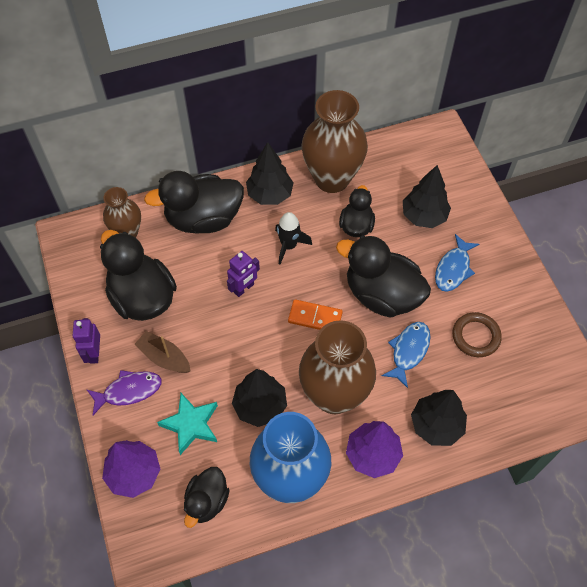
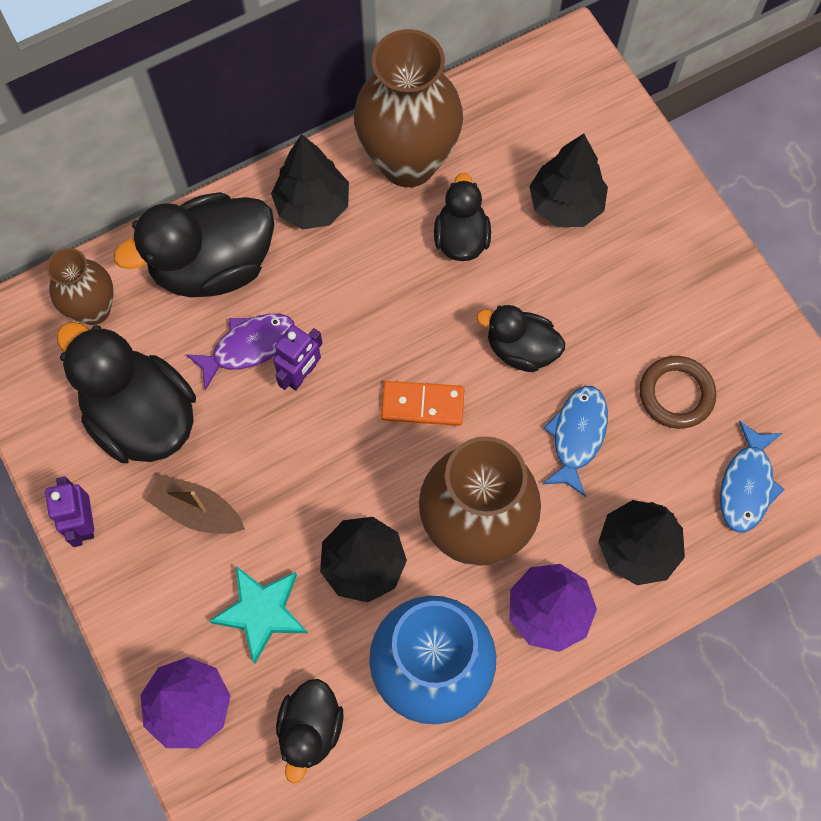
camera: 10 degrees left, 10 degrees up
(129, 391) = (153, 575): purple fish -> purple fish (248, 347)
(289, 246) = (360, 290): black rocket -> none
(382, 295) = (521, 349): black duck -> black duck, size x0.57
(453, 269) = (625, 287): blue fish -> blue fish (746, 485)

